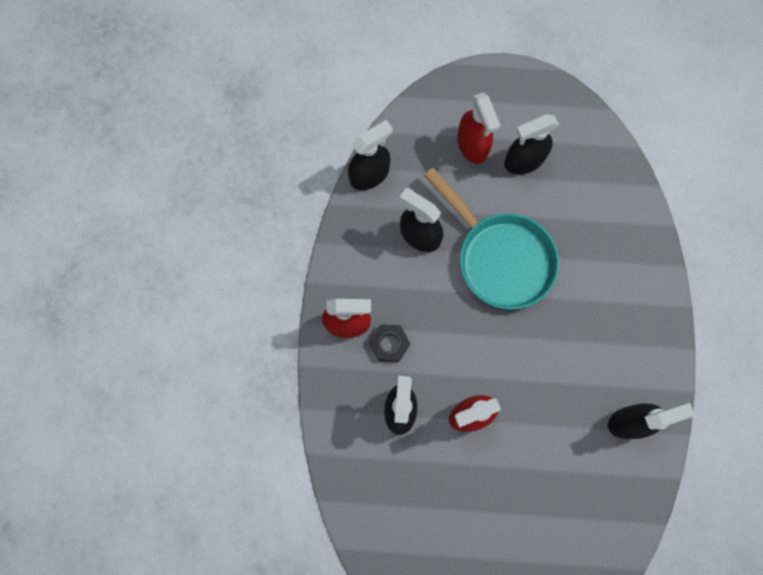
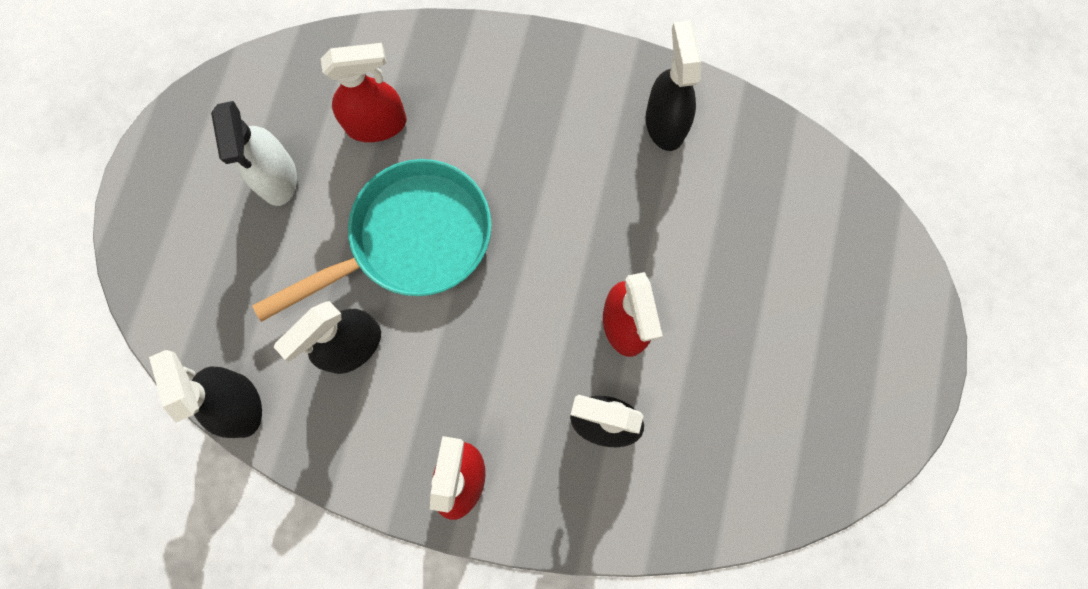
camera: 80 degrees left, 0 degrees up
(389, 344) = (504, 421): black nut -> none
(472, 145) = (235, 244): red spray bottle -> red spray bottle (377, 124)
(524, 161) = (277, 178): black spray bottle -> white spray bottle

